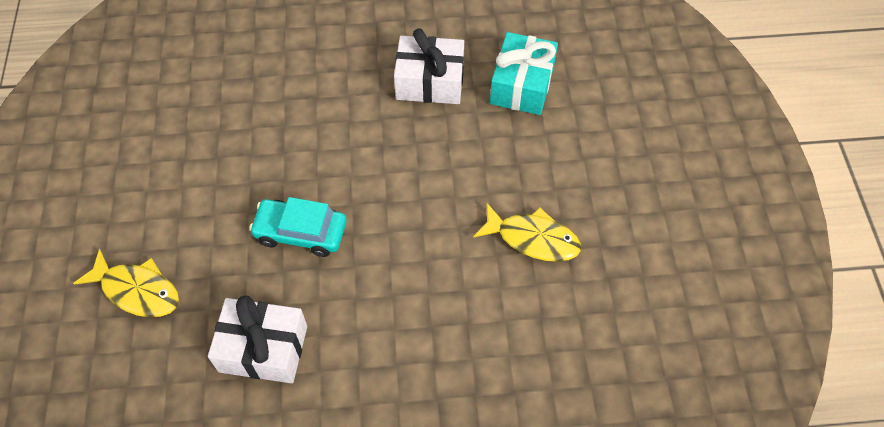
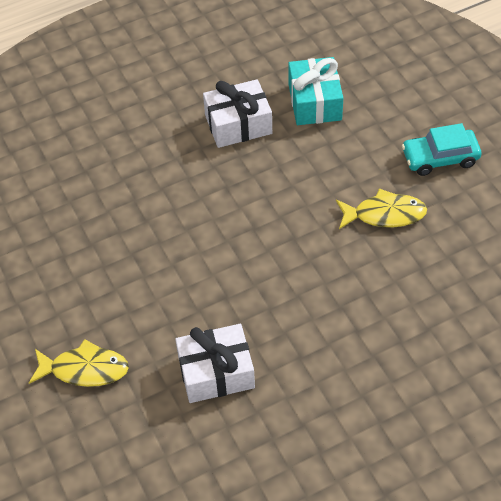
camera: 20 degrees left, 5 degrees down
(300, 232) = (197, 276): turquoise car -> turquoise car (440, 158)

